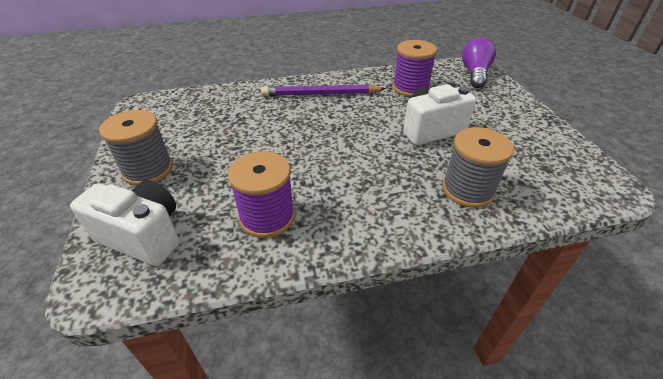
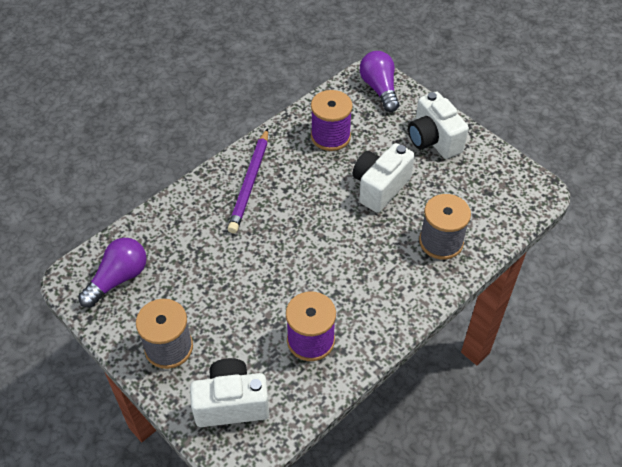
camera: 30 degrees left, 10 degrees up
(168, 114) = (118, 279): none -> purple light bulb
(320, 94) = (250, 183): purple pencil -> purple pencil turned 45 degrees counterclockwise
(506, 115) = (433, 140): none -> white camera

